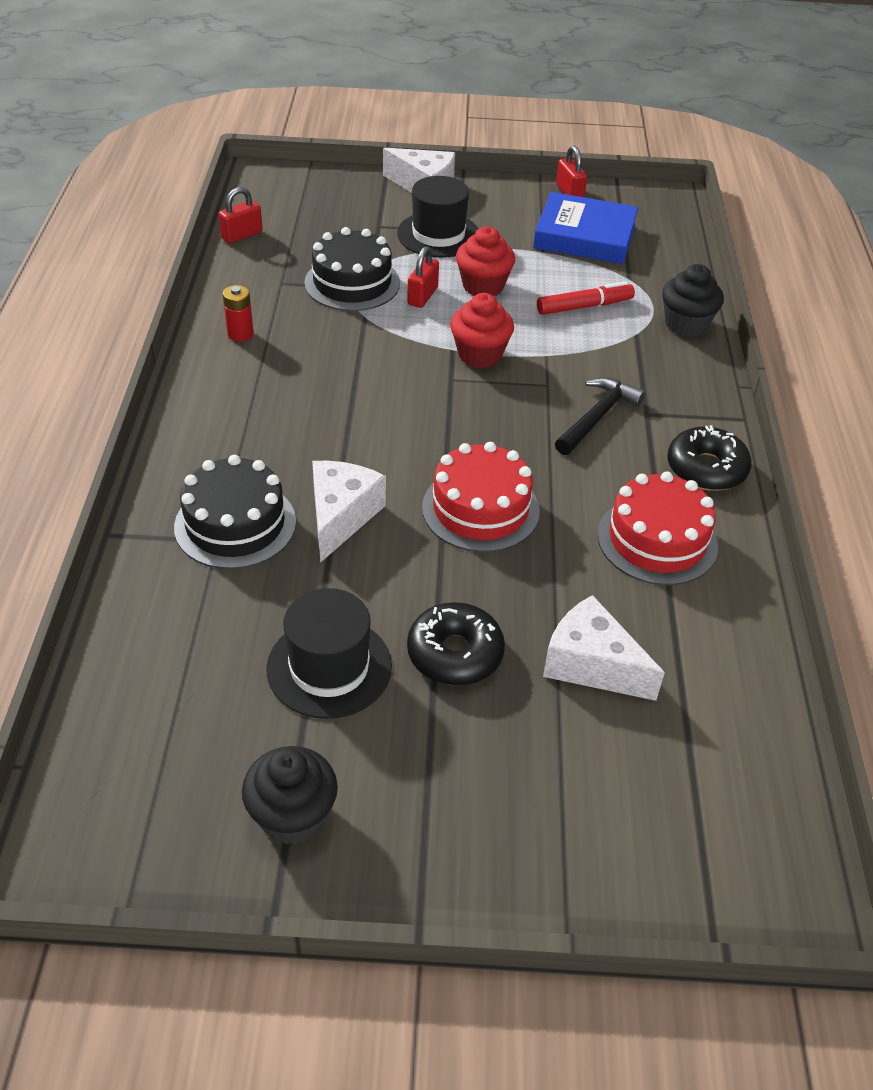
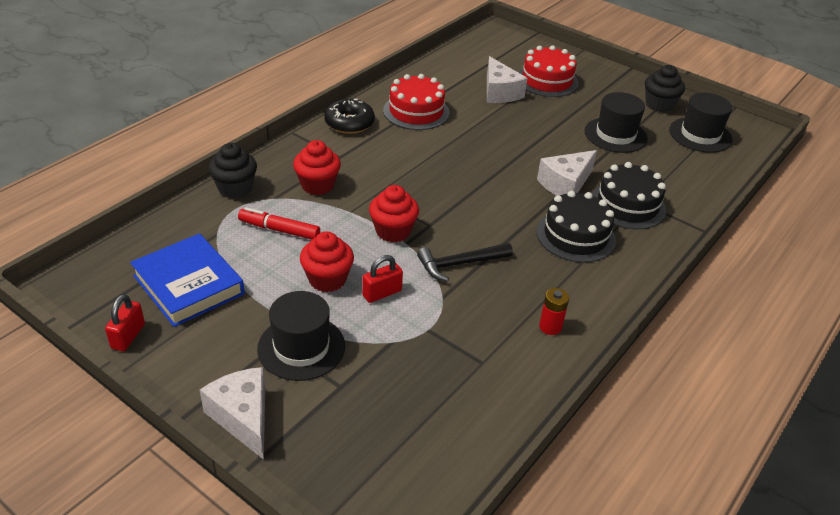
camera: 145 degrees left, 5 degrees down
(176, 762) = (700, 135): none -> black hat
(242, 235) = (478, 442): red padlock -> none
(352, 283) = (424, 332): black cake -> black cake (575, 236)
(455, 653) = (555, 117): black donut -> none
(480, 509) = (487, 157): red cake -> red cake (547, 80)
(597, 417) = (370, 167): black hammer -> black hammer (460, 264)
(618, 366) = (317, 185): none -> red cupcake

